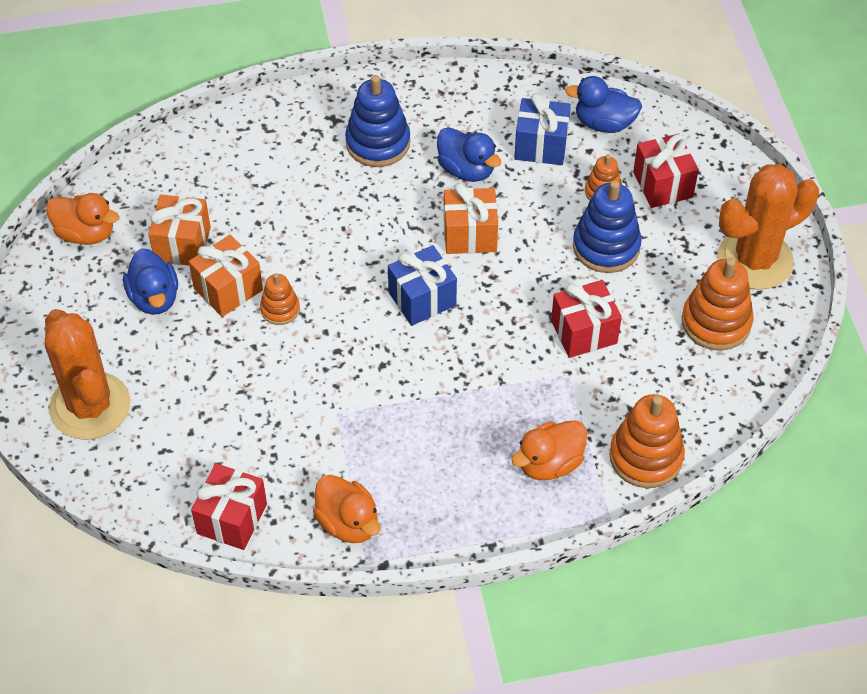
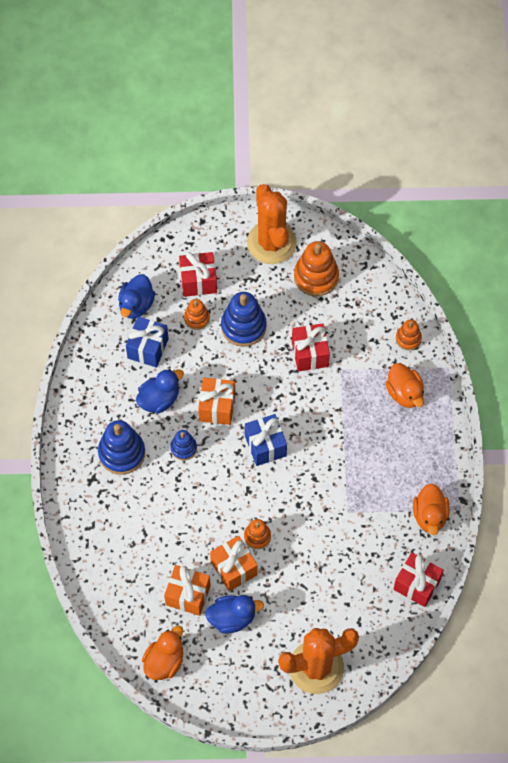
camera: 80 degrees left, 10 degrees up
(348, 523) = (430, 516): orange duck -> orange duck turned 120 degrees clockwise
(399, 207) = (183, 448): none -> blue stacking toy
(646, 457) = (408, 339): orange stacking toy -> orange stacking toy, size x0.57

